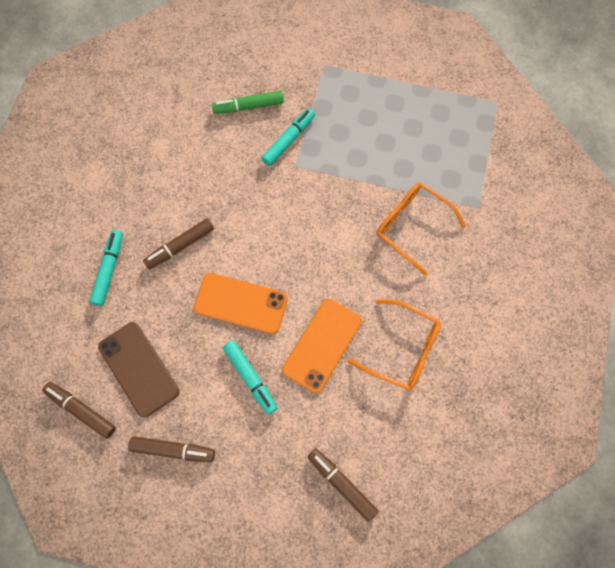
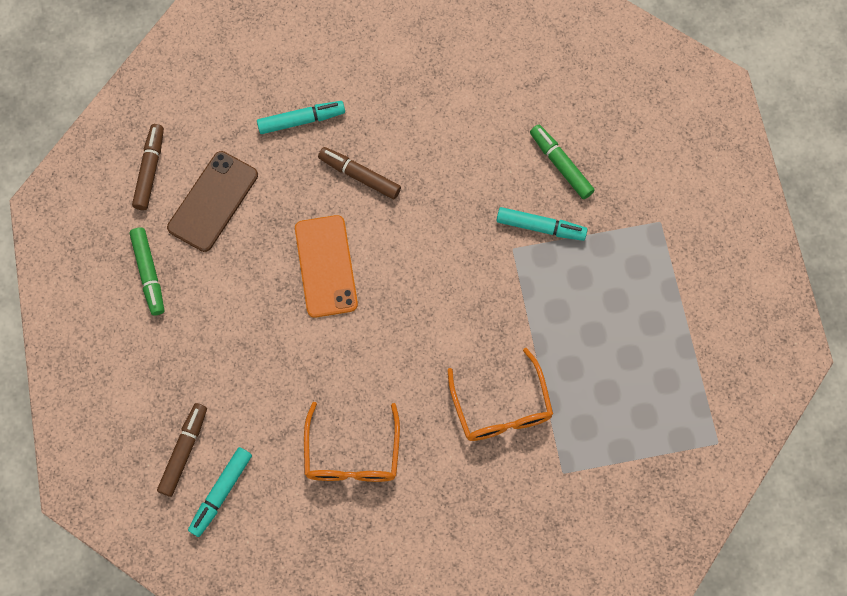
camera: 65 degrees right, 0 degrees up
(173, 449) = (149, 273): brown marker -> green marker
(250, 377) = (252, 312): turquoise marker -> turquoise marker (221, 492)
(322, 345) = (318, 369): orange phone -> none
(412, 226) = (501, 407): orange glasses -> orange glasses turned 150 degrees clockwise

